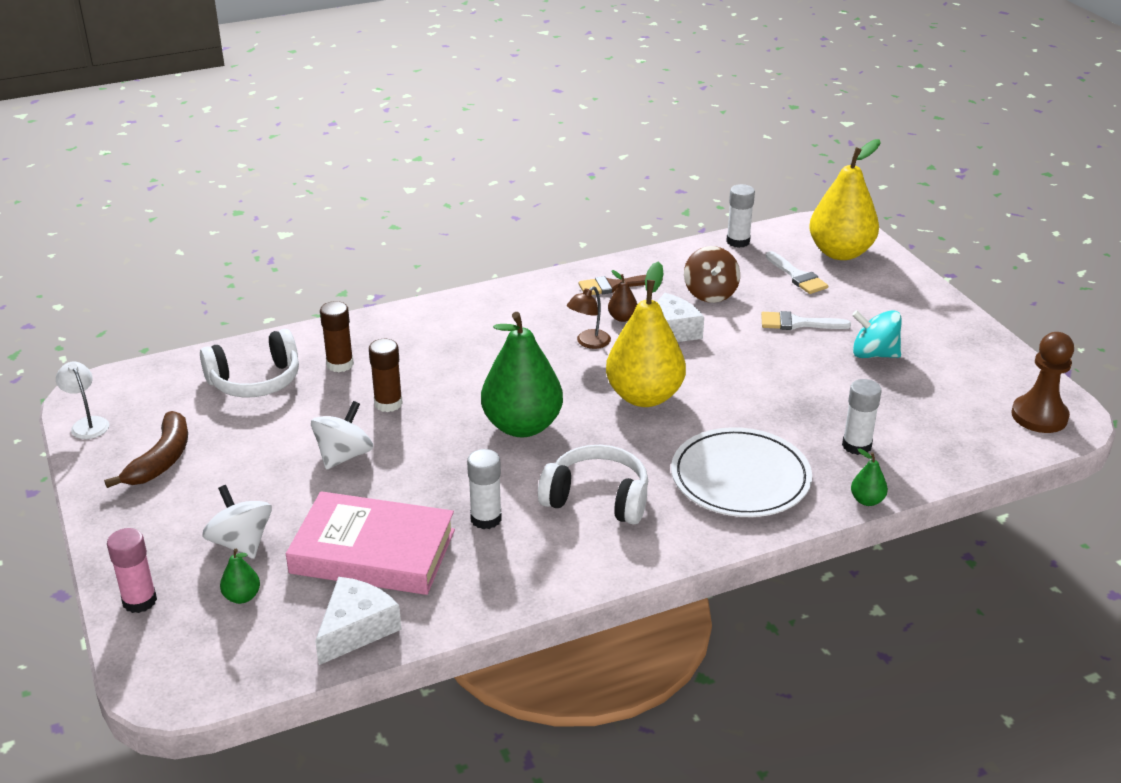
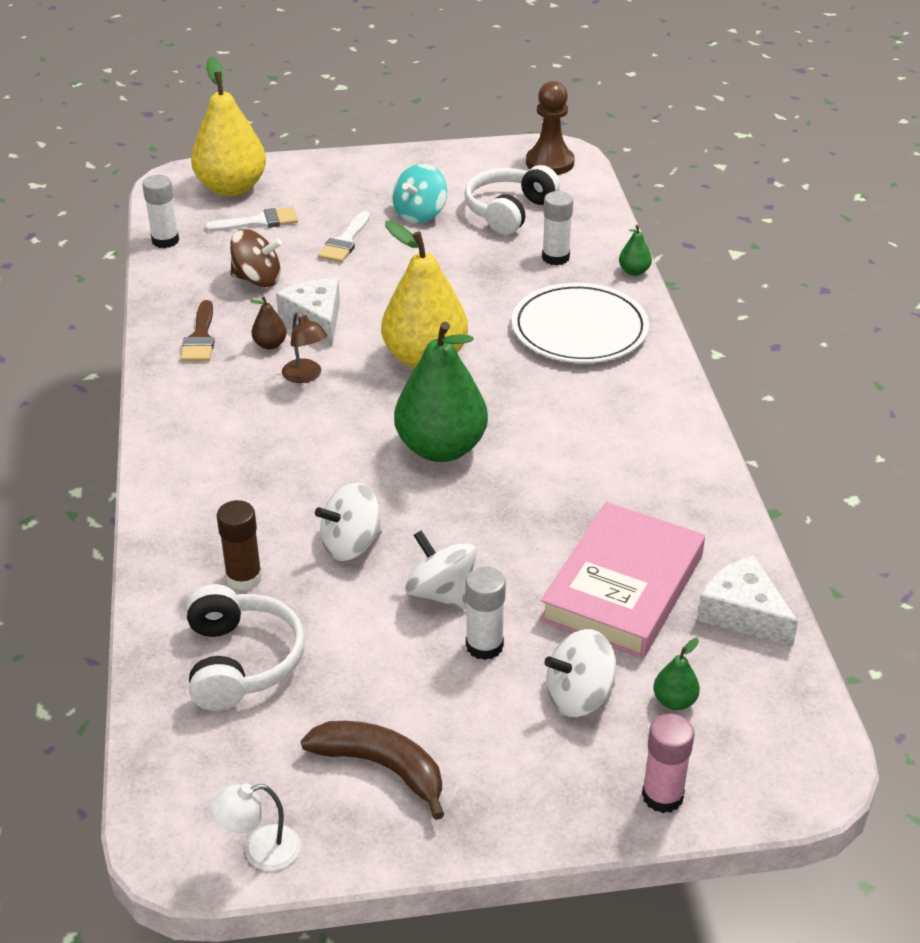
camera: 75 degrees left, 5 degrees up
(388, 403) = (351, 545): brown glue stick -> white spinning top
(486, 519) = (592, 498): white glue stick -> white glue stick (484, 646)
(597, 499) = (583, 419): white headphones -> white headphones (509, 211)

